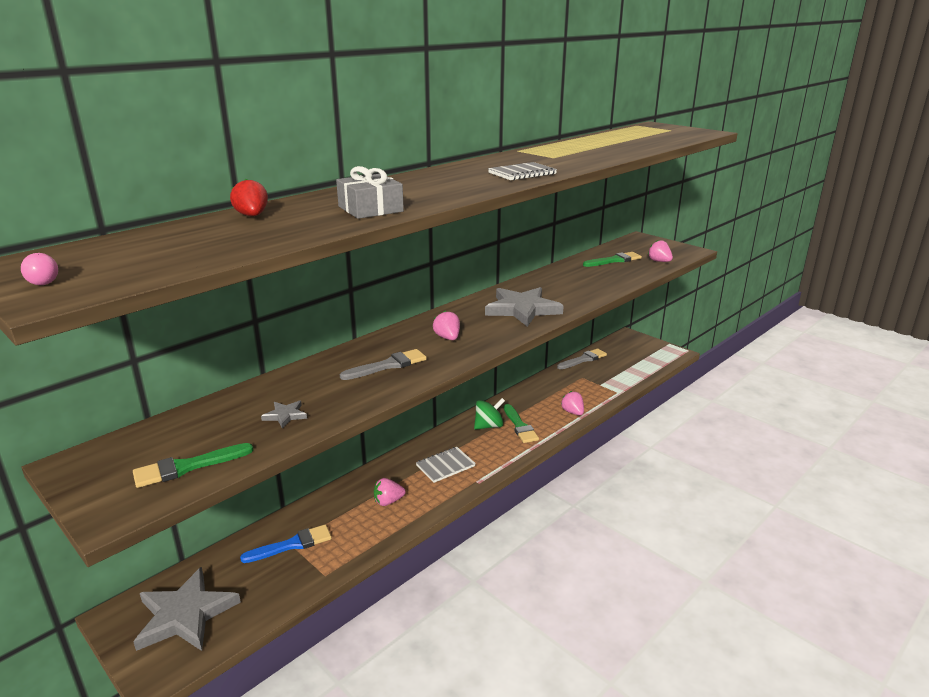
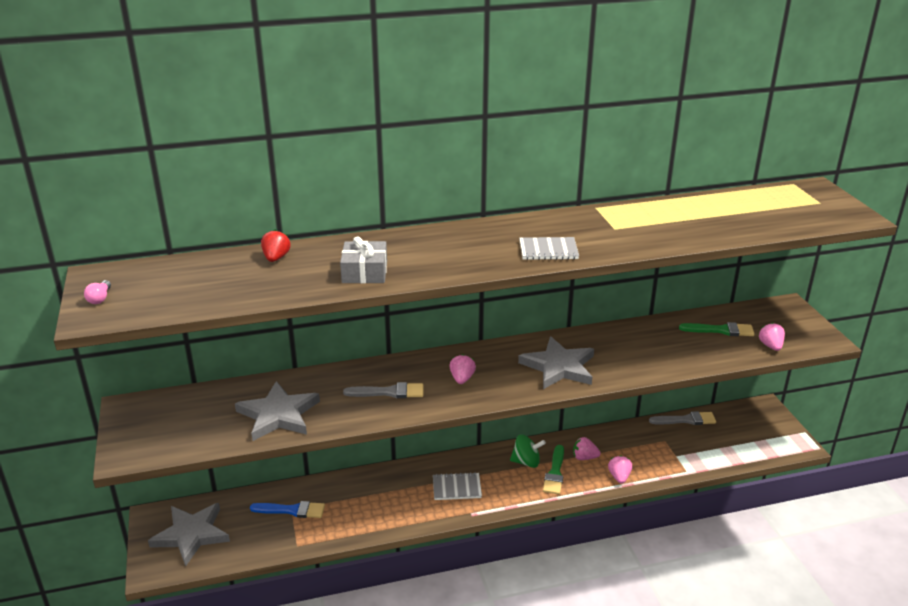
camera: 30 degrees right, 5 degrees up
(188, 467) = (188, 436): green brush -> none
(285, 415) = (278, 415): grey star -> grey star, size x2.33
(388, 501) = (386, 502): pink strawberry -> pink strawberry (584, 457)

